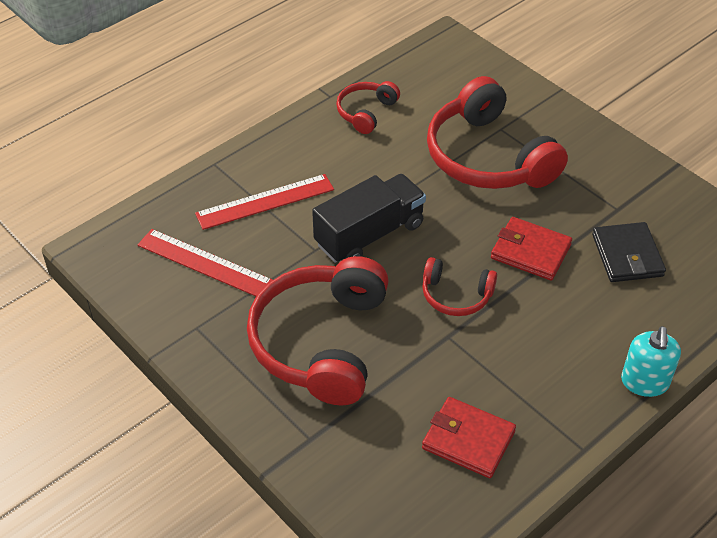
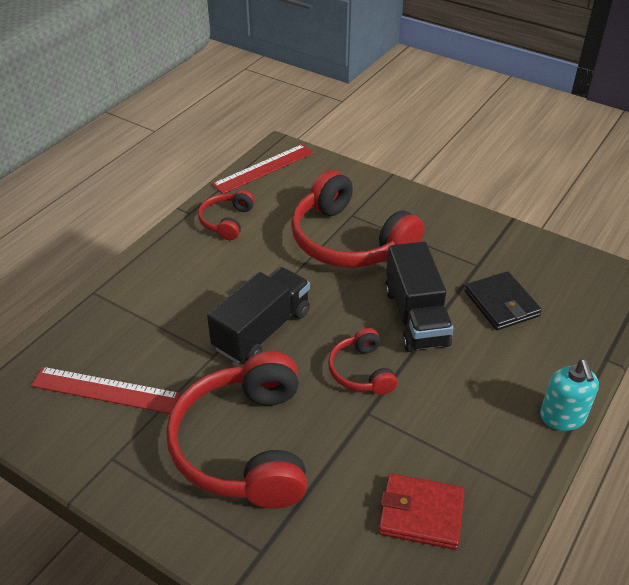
camera: 15 degrees left, 5 degrees down
(265, 201) = (152, 318): red ruler -> red ruler (264, 168)
(456, 295) = (361, 371): red headphones -> red headphones turned 75 degrees clockwise
(530, 252) = (415, 317): red wallet -> black truck

